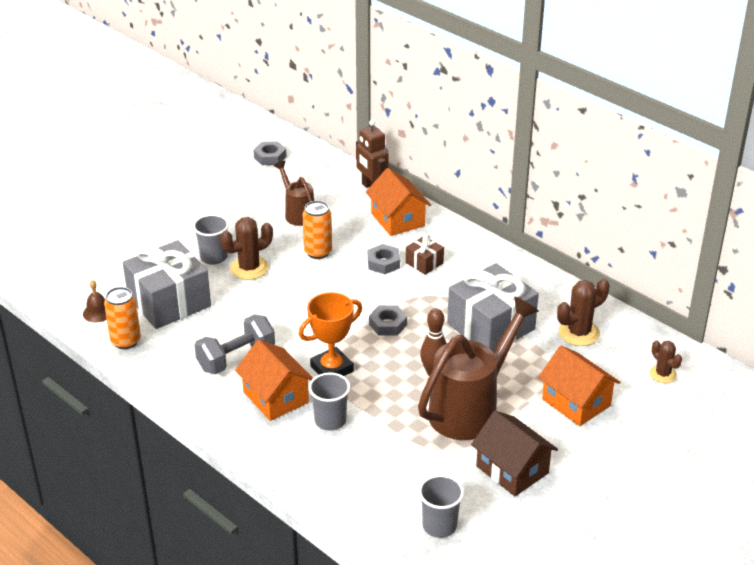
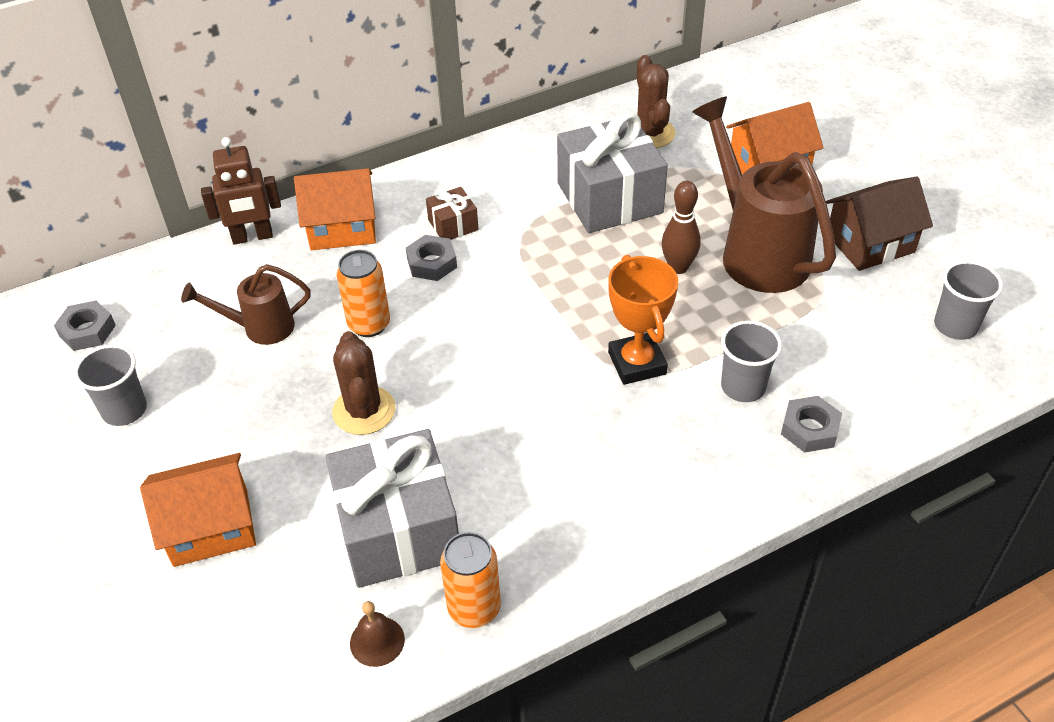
camera: 70 degrees left, 10 degrees up
(214, 257) = (311, 450): grey cup -> grey cup (125, 410)
(236, 358) = (575, 466): grey dumbbell -> none
(276, 397) = (677, 436): orange house -> orange house (211, 527)
(388, 324) = (566, 288): grey nut -> grey nut (809, 429)
(663, 374) = (741, 95): brown cactus -> none

